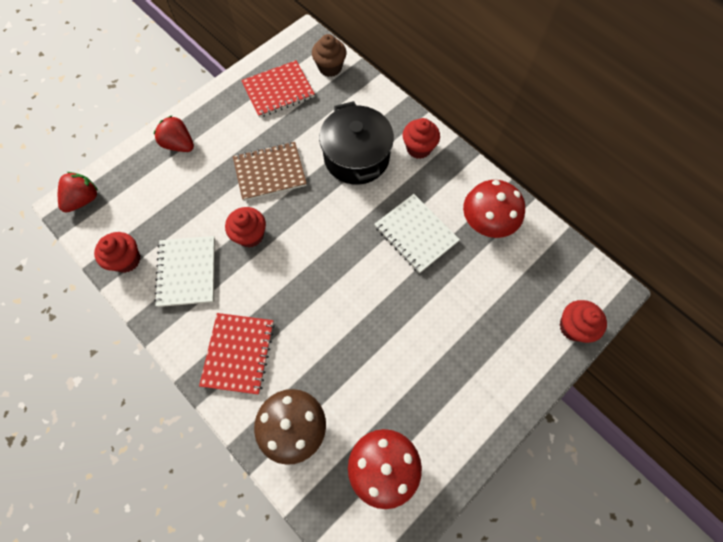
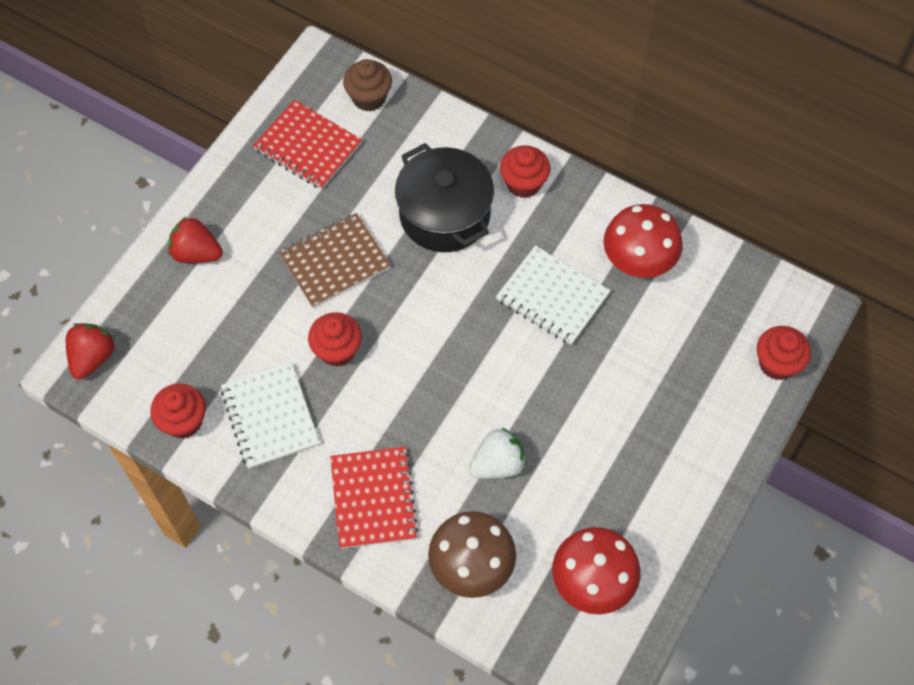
camera: 15 degrees left, 5 degrees down
(278, 90) = (308, 147): red notebook -> red notebook turned 75 degrees clockwise
(338, 351) = (498, 464): none -> white strawberry

